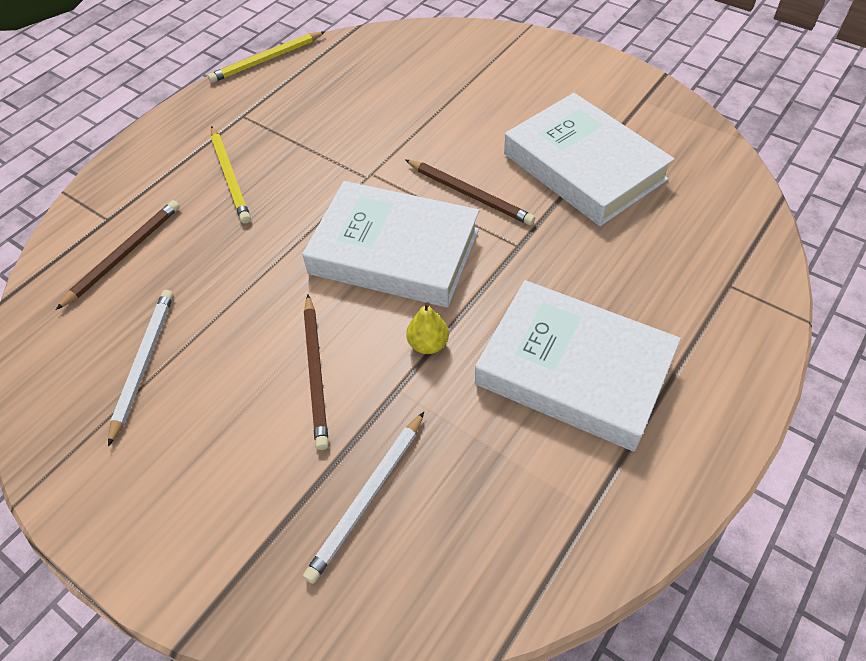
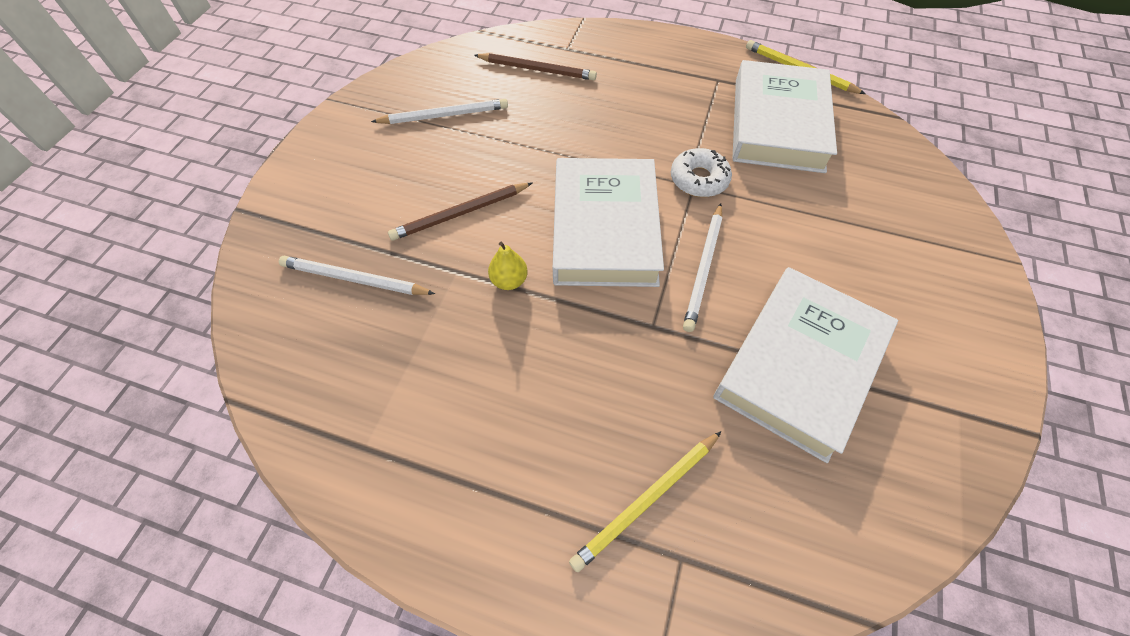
camera: 70 degrees right, 5 degrees up
(230, 176) = (642, 97): yellow pencil -> yellow pencil (647, 500)
(365, 167) = (699, 179): none -> white donut
(470, 194) = (704, 268): brown pencil -> white pencil
(574, 370) = (511, 406): white book -> white book (778, 124)

